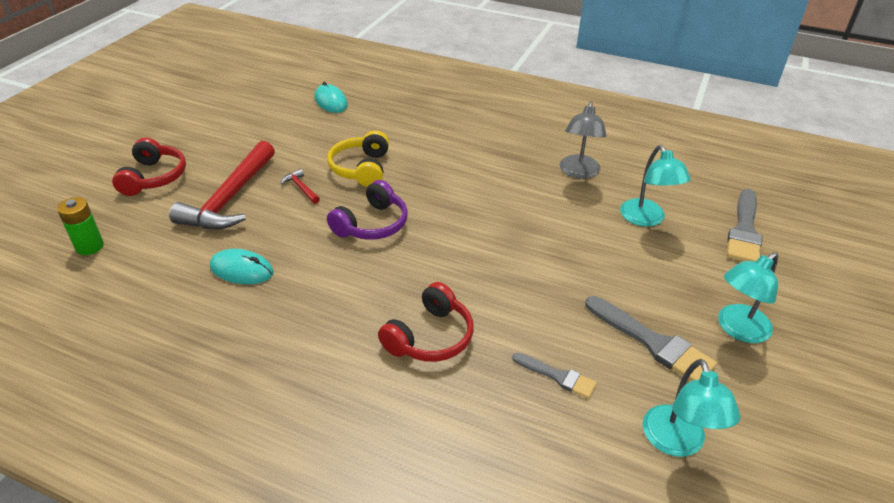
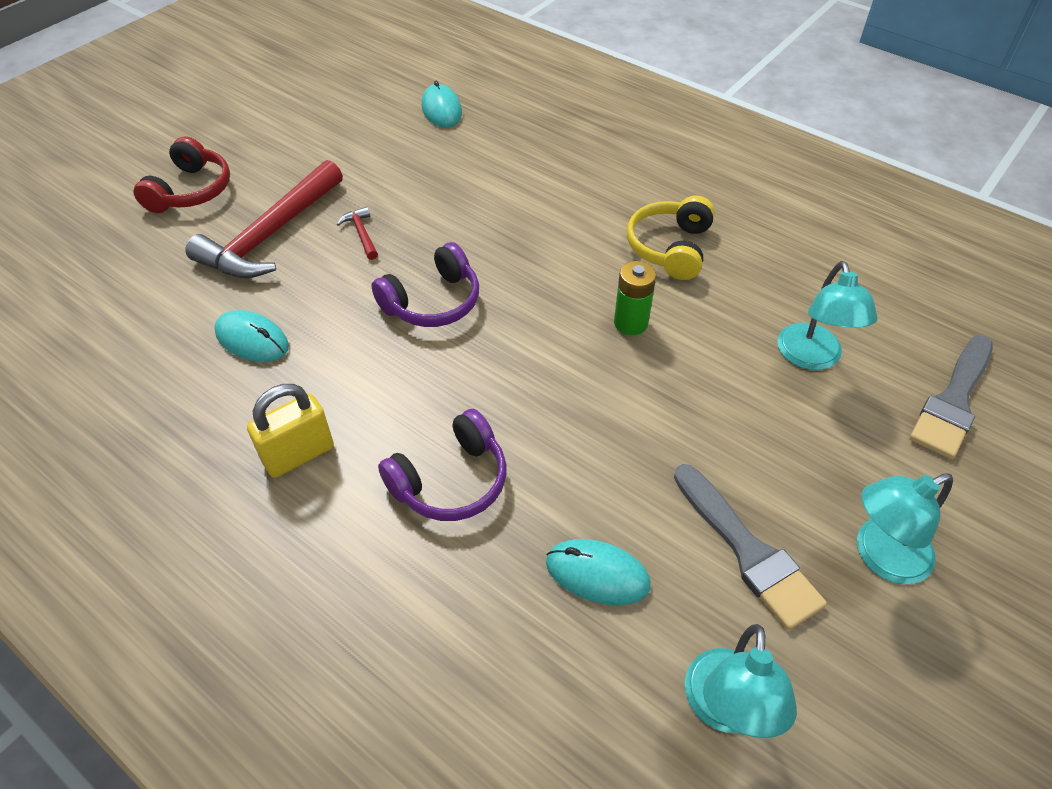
camera: 15 degrees right, 10 degrees up
(89, 246) = (89, 276): green battery -> green battery (630, 323)
(308, 340) = (298, 454): none -> yellow padlock
(361, 168) = (447, 217): yellow headphones -> yellow headphones (670, 248)
(430, 337) = (451, 481): red headphones -> purple headphones
(557, 376) = (597, 574): grey brush -> turquoise mouse
(578, 172) = (740, 268): grey lamp -> none

